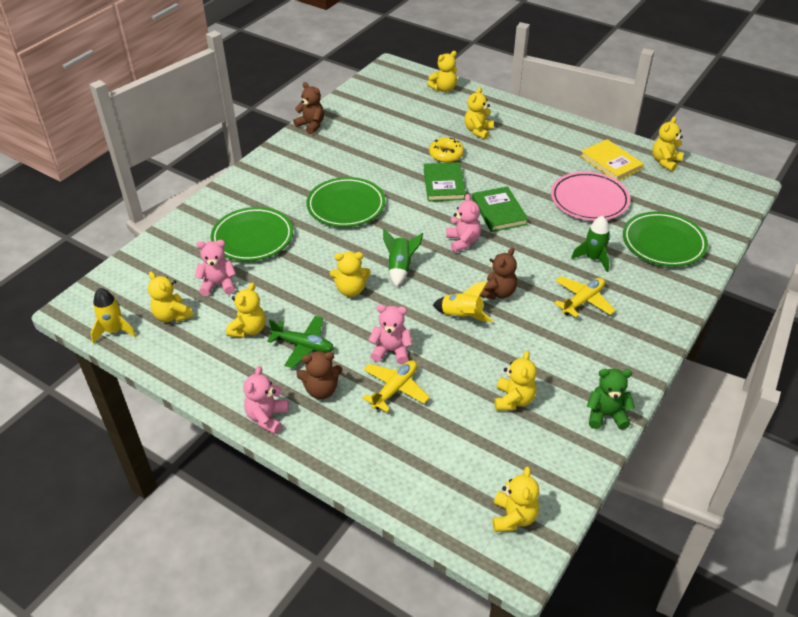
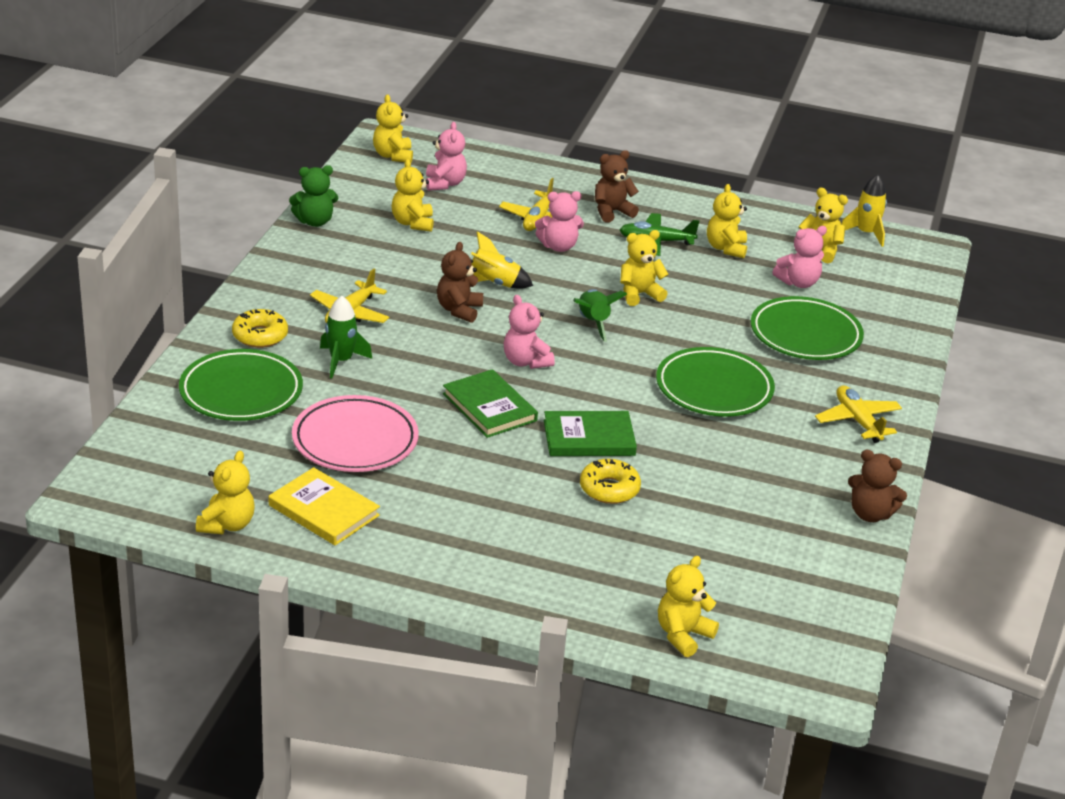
camera: 160 degrees right, 10 degrees down
(267, 417) = (649, 190): pink teddy bear -> pink teddy bear (445, 184)
(272, 174) = (857, 421): none -> yellow plane
(444, 184) = (589, 438): green book -> green book turned 75 degrees counterclockwise
(478, 131) = (574, 543): yellow teddy bear -> none
(652, 288) = (260, 336): none -> yellow donut

